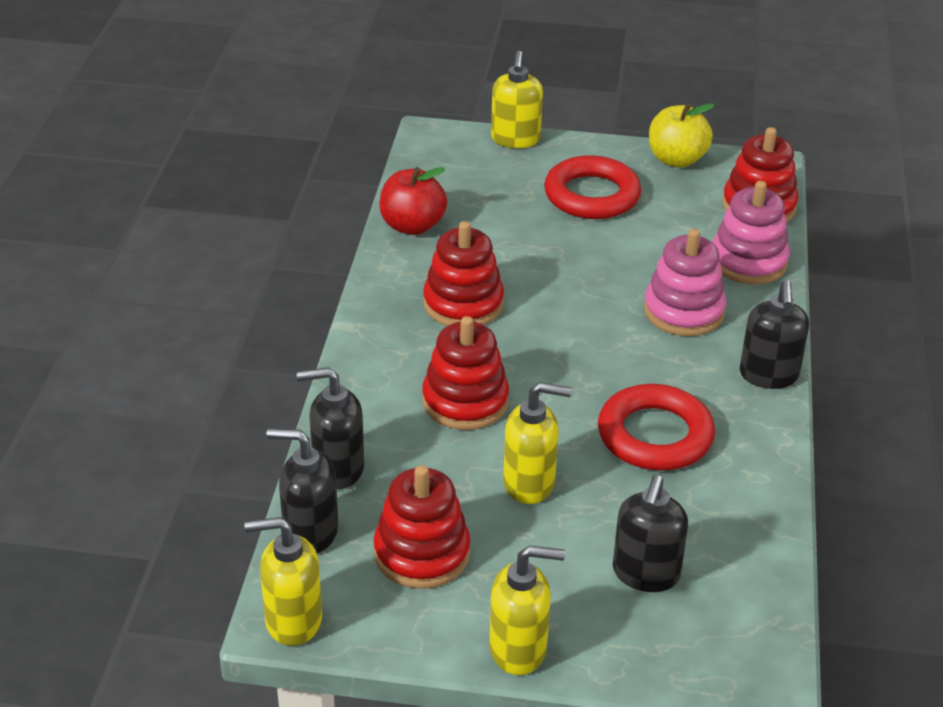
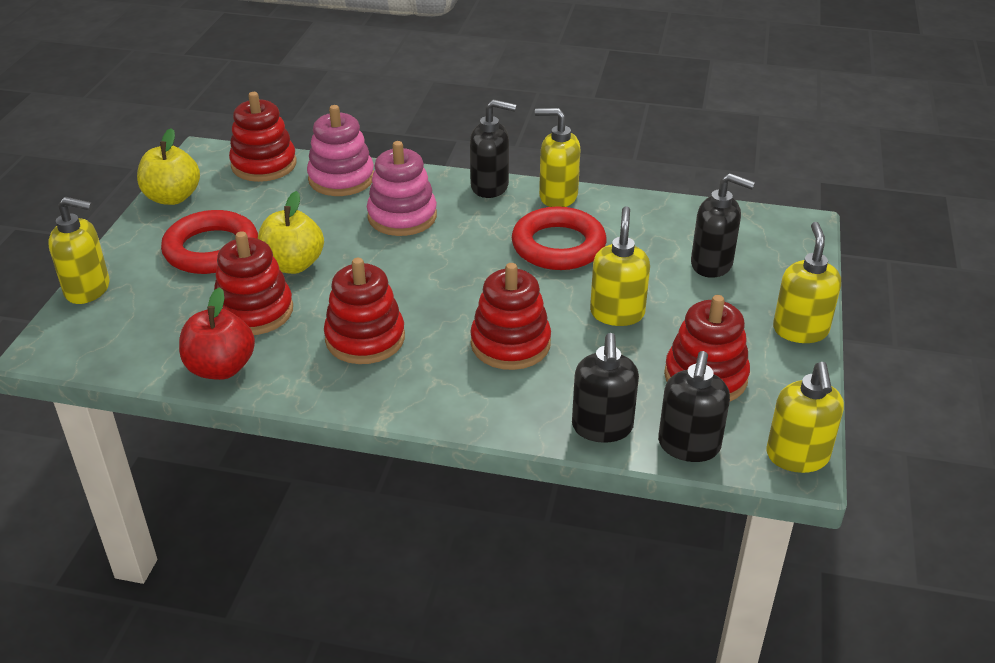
camera: 85 degrees left, 0 degrees up
(496, 233) = (254, 311): none -> red stacking toy
(576, 247) = (293, 265): none -> yellow apple
(764, 434) = (557, 196): none -> yellow soap dispenser

